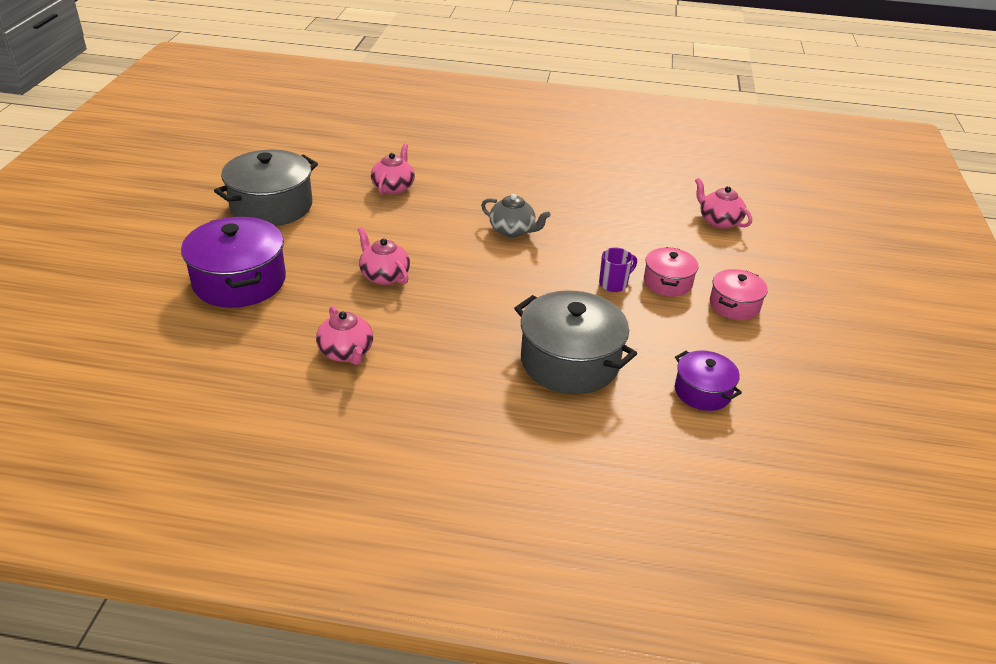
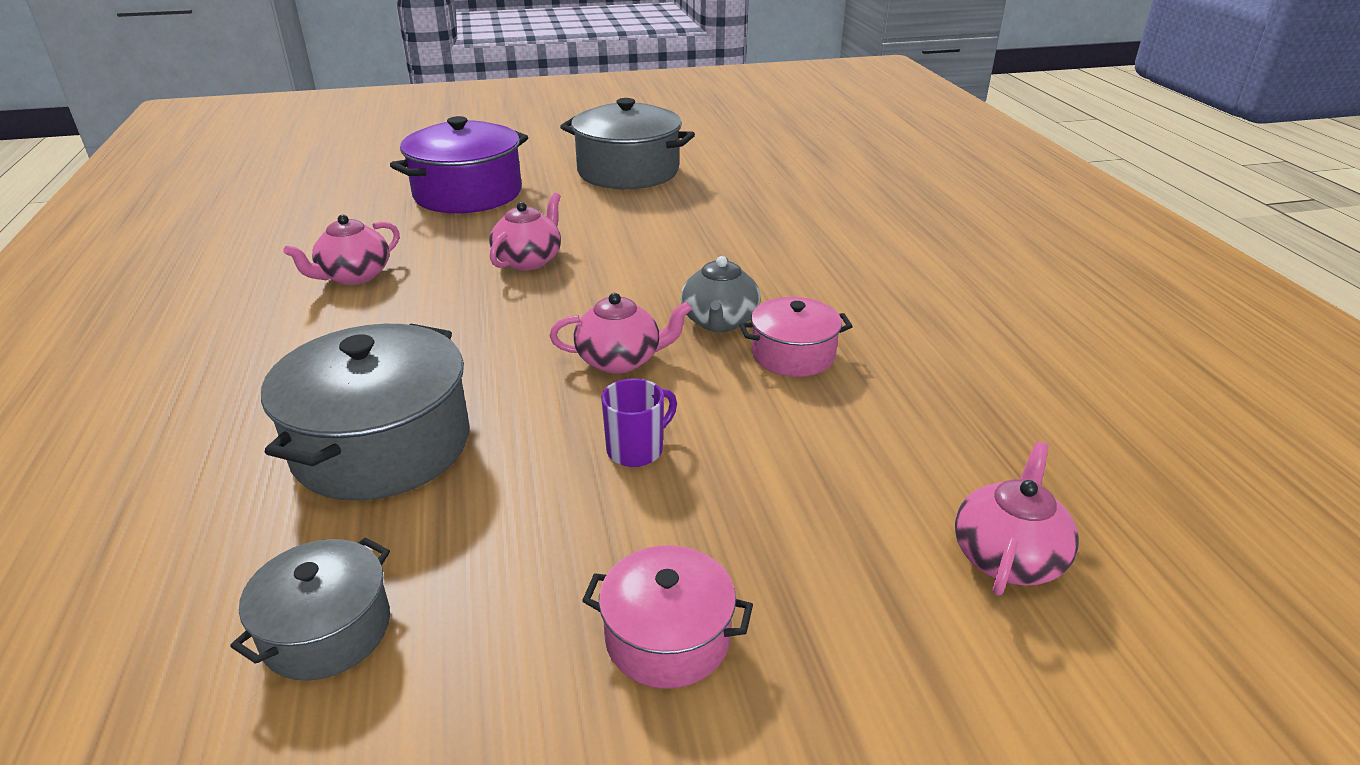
camera: 70 degrees right, 5 degrees down
(393, 187) = (743, 219): pink teapot -> pink teapot (620, 360)
(614, 284) = (636, 449): purple mug -> purple mug turned 75 degrees counterclockwise
(667, 282) = (688, 516): pink pot -> pink pot (793, 355)
(702, 391) = (327, 630): purple pot -> grey pot

